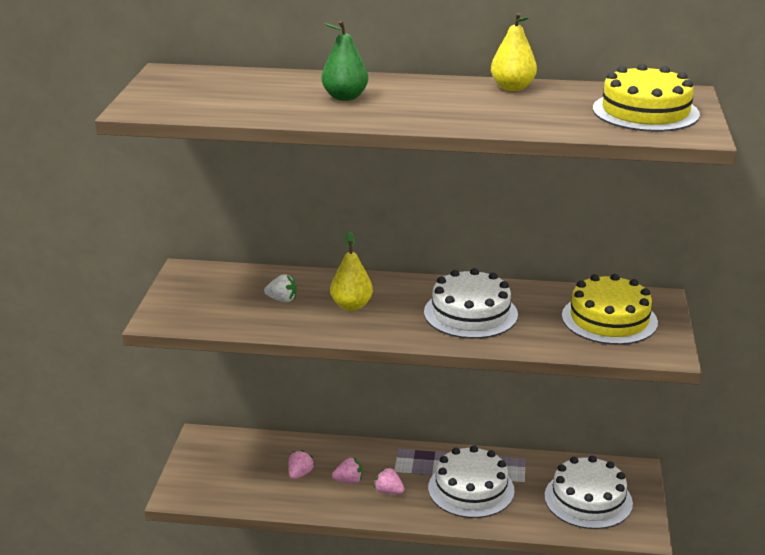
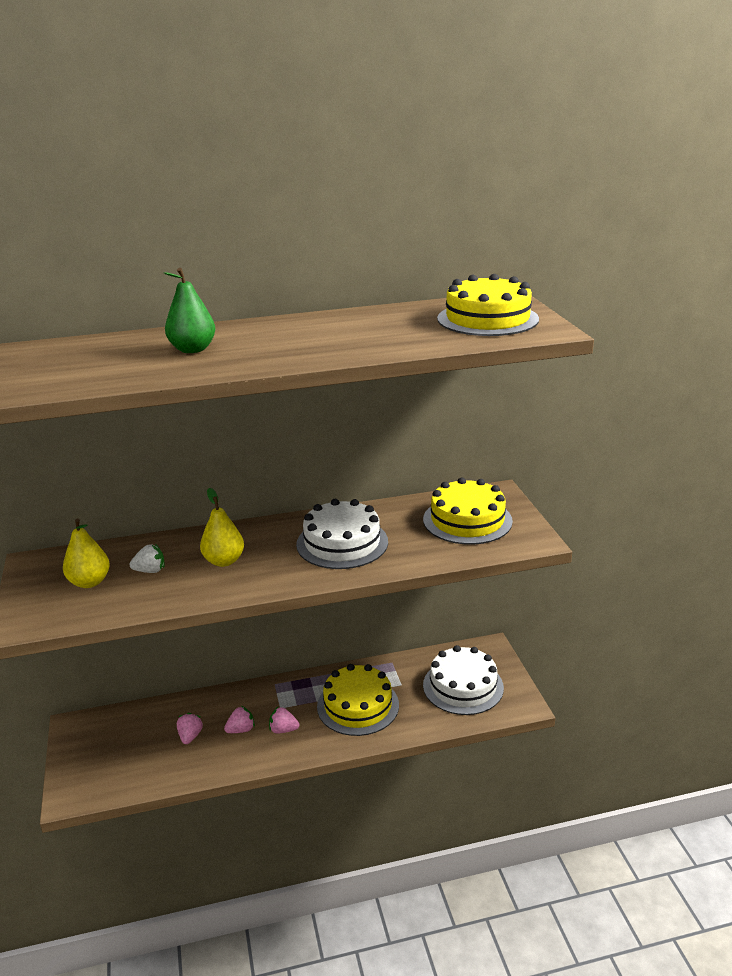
camera: 20 degrees left, 0 degrees up
(471, 489) = (358, 705): white cake -> yellow cake
(512, 88) = (351, 316): yellow pear -> yellow pear (89, 582)

